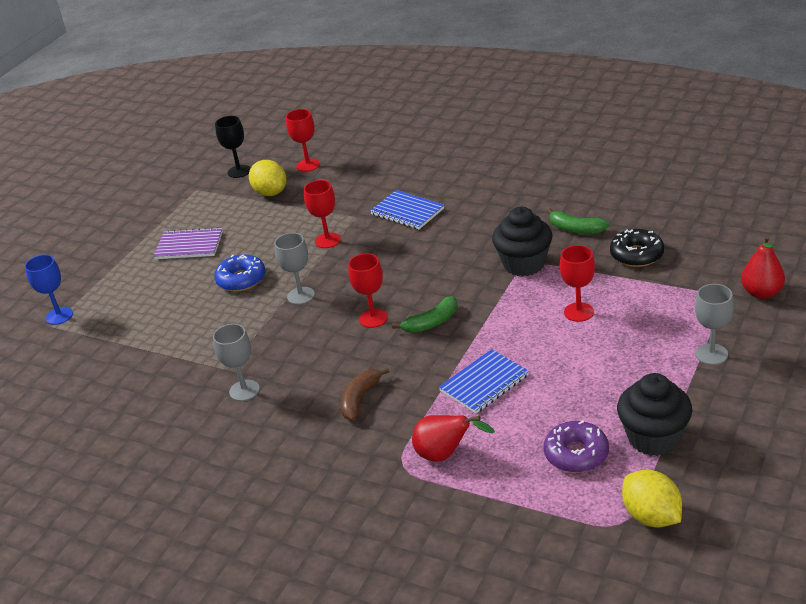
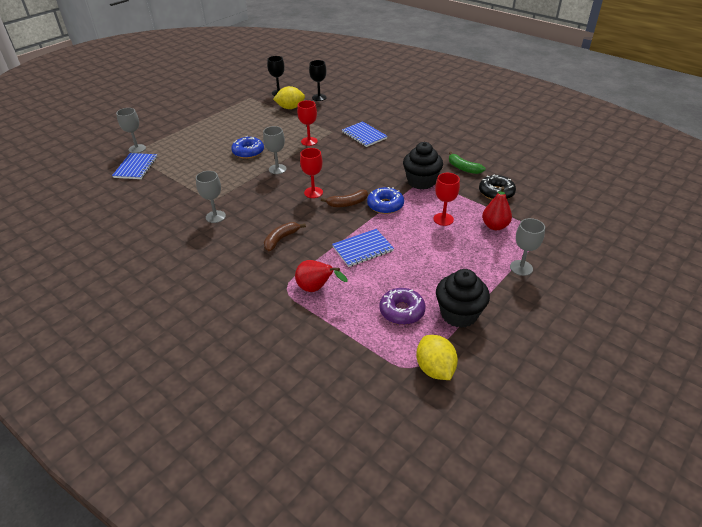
camera: 10 degrees right, 5 degrees up
(59, 316) = (137, 149): blue goblet -> grey goblet
(75, 345) = (136, 167): none -> blue notebook
(189, 246) = (229, 127): purple notebook -> none
(270, 192) = (290, 108): yellow lemon -> yellow lemon turned 75 degrees counterclockwise
(308, 165) = (319, 97): red goblet -> black goblet
(431, 323) = (347, 203): green banana -> brown banana
(487, 312) = (385, 205): none -> blue donut
(761, 293) = (571, 236): red pear -> red pear (495, 226)

